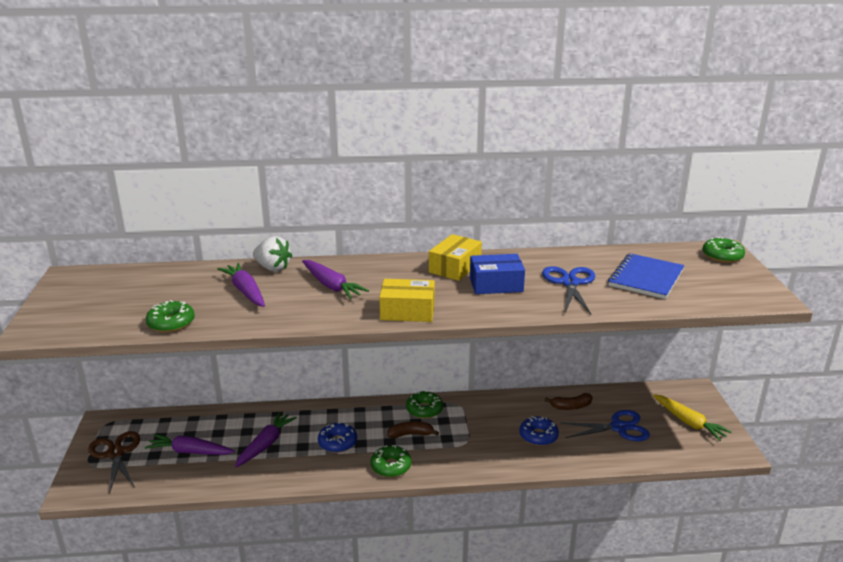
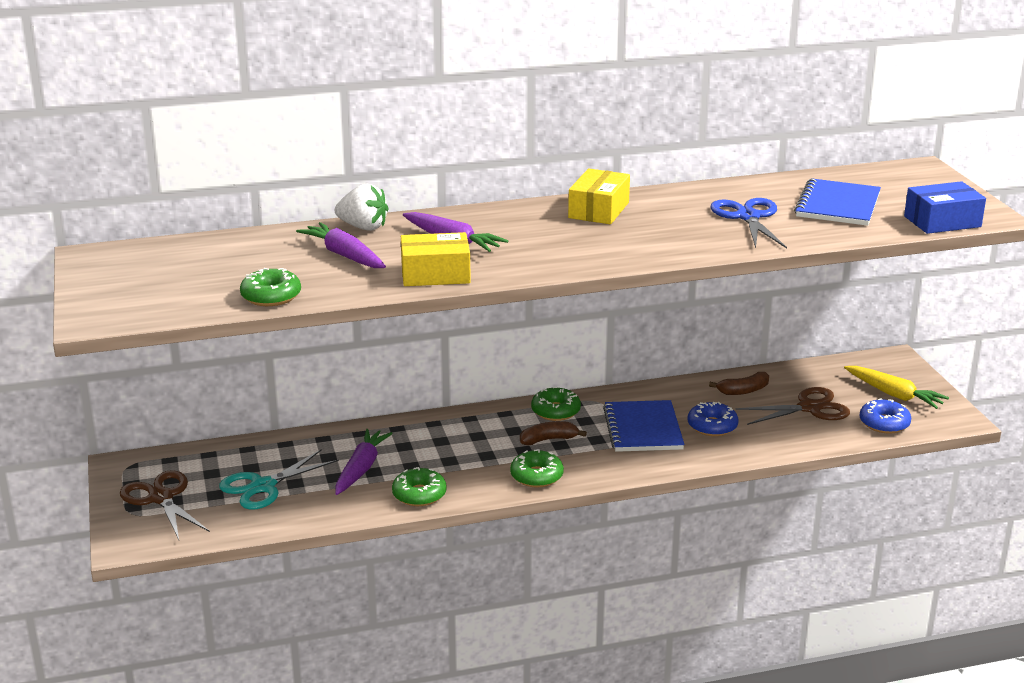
camera: 10 degrees left, 0 degrees up
(190, 452) = (263, 486): purple carrot -> turquoise scissors
(337, 442) = (456, 457): blue donut -> blue donut (884, 423)
(407, 311) = (563, 261): yellow box -> yellow box (435, 274)
(484, 432) = (643, 429): none -> blue notebook
(496, 284) = (658, 225): blue box -> blue box (942, 221)
(619, 427) = (809, 408): blue scissors -> brown scissors
(722, 256) = (921, 175): green donut -> green donut (419, 494)

